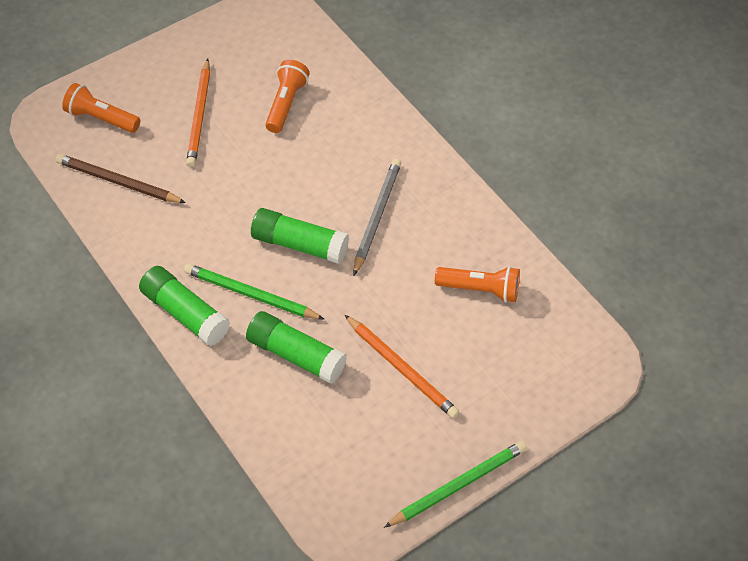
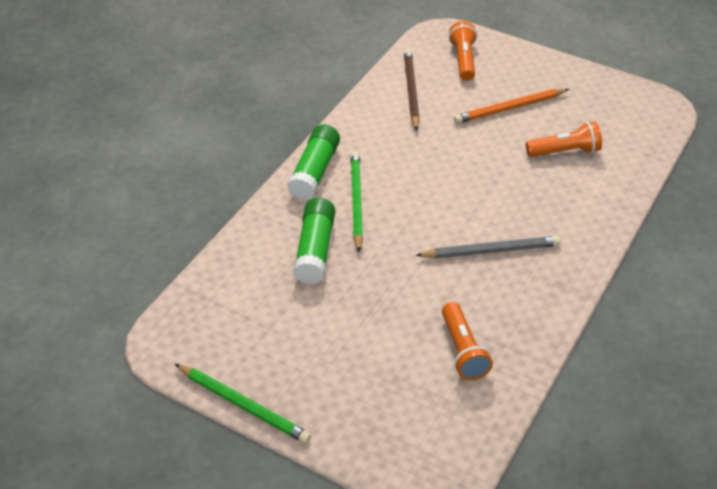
camera: 65 degrees right, 10 degrees down
(299, 244) = (426, 212): green glue stick -> none
(402, 368) = (342, 323): orange pencil -> none

